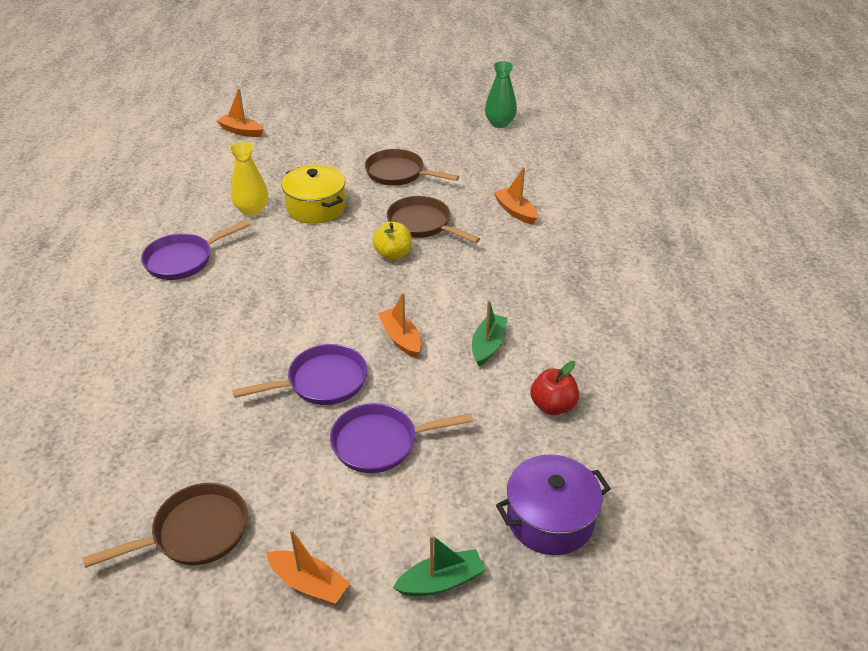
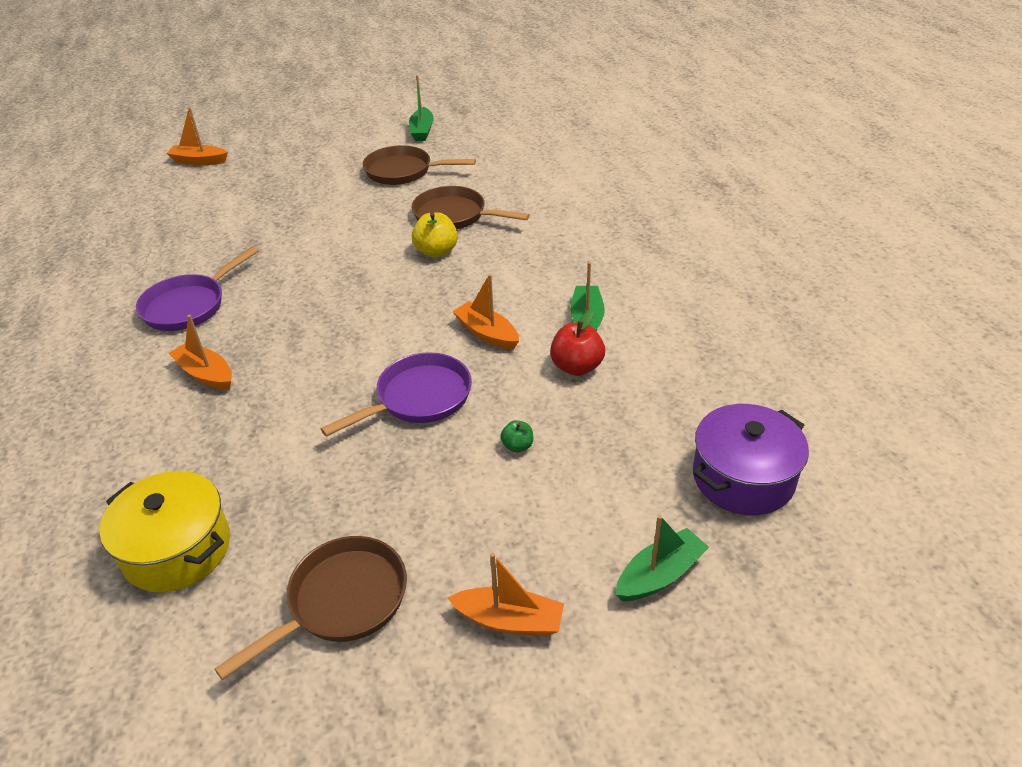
camera: 15 degrees left, 0 degrees up
(252, 210) = (249, 238): yellow vase -> none
(316, 207) = (324, 221): yellow pot -> yellow pot (177, 549)
(380, 443) = (517, 446): purple pan -> green apple
(431, 137) = (422, 131): none -> green boat
(499, 123) = (489, 106): green vase -> none
(515, 211) = (549, 185): orange boat -> orange boat (206, 374)
(552, 406) = (686, 364): red apple -> red apple (576, 367)

